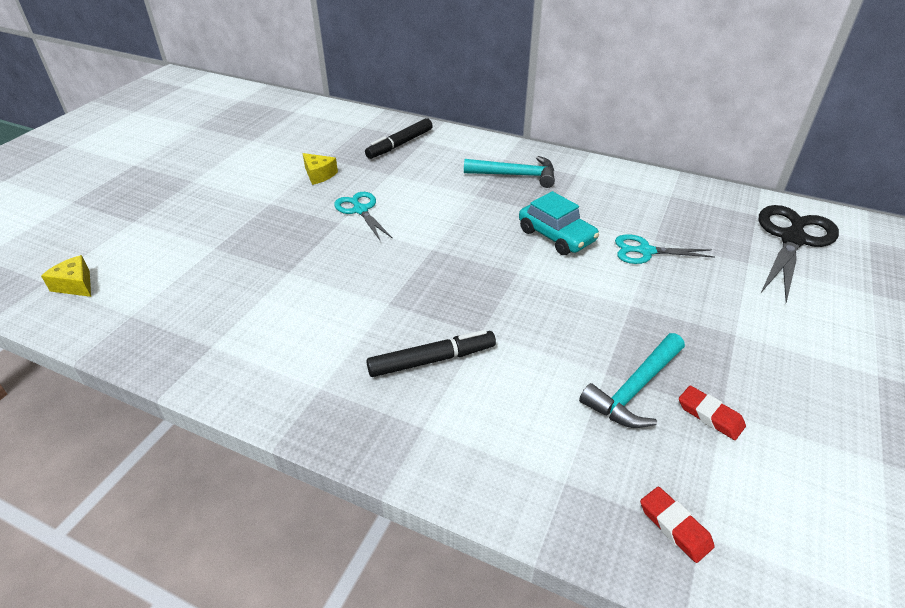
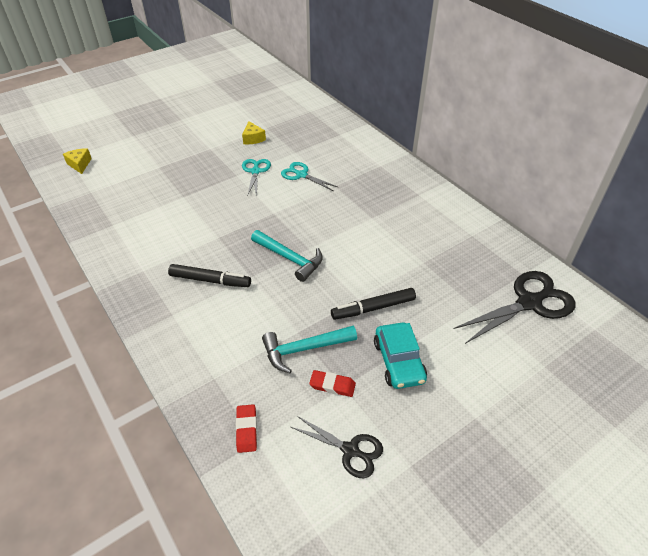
camera: 30 degrees right, 5 degrees up
(400, 144) = (321, 132): black marker -> black marker (373, 308)
(515, 175) = (375, 181): turquoise hammer -> turquoise hammer (289, 258)
(556, 236) = (358, 234): turquoise car -> turquoise car (399, 361)
(645, 251) = (407, 268): turquoise scissors -> turquoise scissors (301, 175)
(710, 415) = (332, 385): red eraser -> red eraser turned 60 degrees counterclockwise
(810, 481) = (350, 450): none -> black scissors

